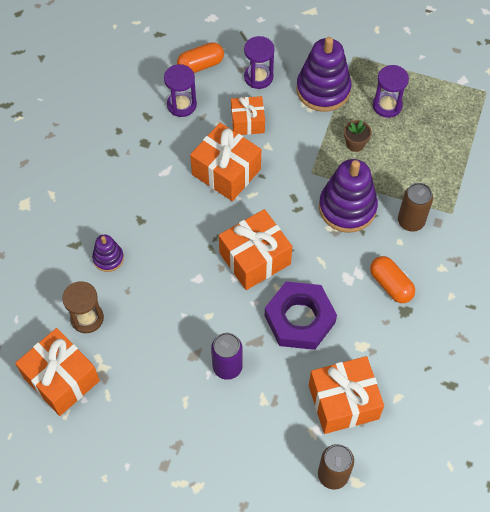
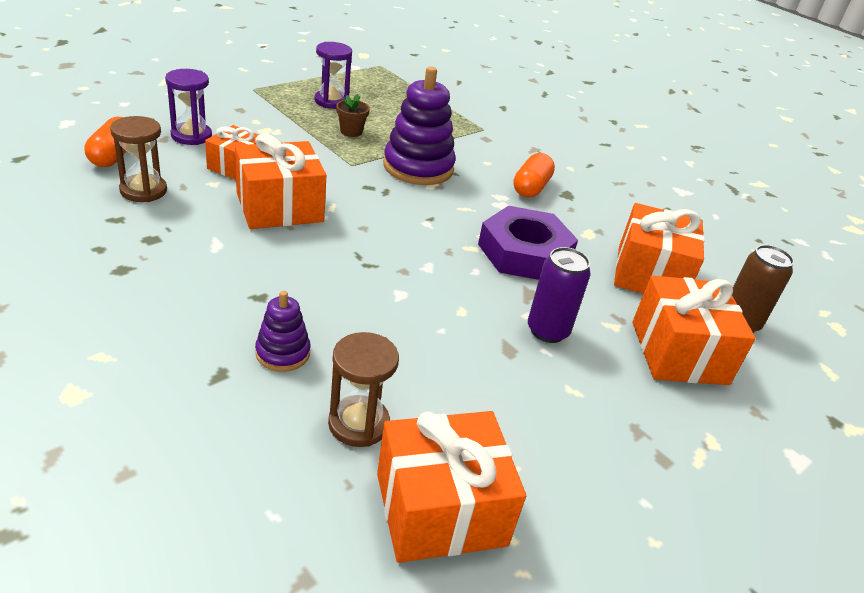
camera: 65 degrees left, 25 degrees down
(181, 105) = (143, 191): purple hourglass -> brown hourglass
(255, 258) = (417, 243): orange gift -> orange gift (679, 352)
(323, 89) = (265, 116): purple stacking toy -> none
(390, 285) = (531, 188): orange capsule -> orange capsule turned 60 degrees counterclockwise
(411, 221) = (471, 148): brown can -> none

